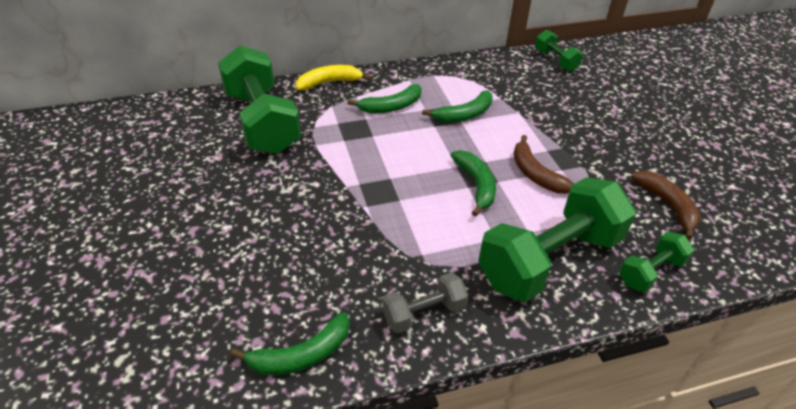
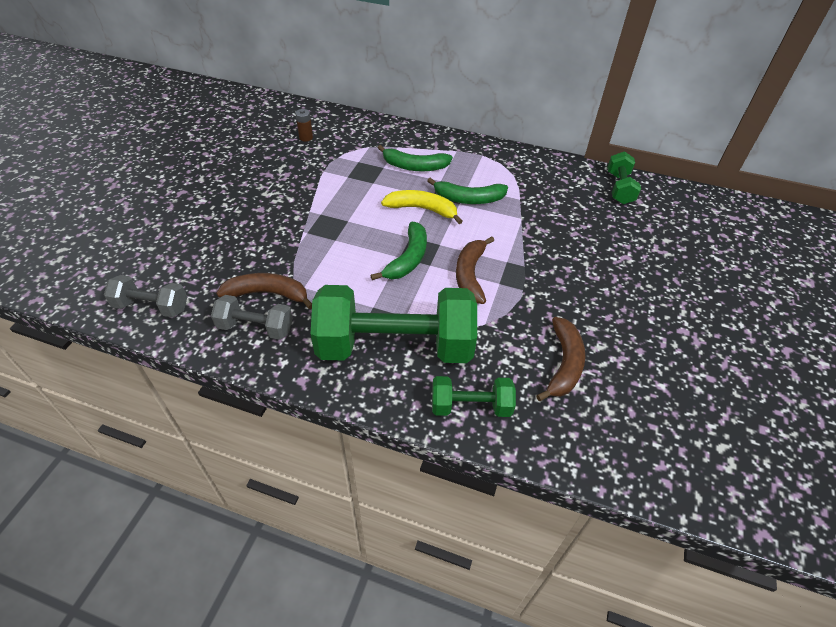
camera: 35 degrees right, 5 degrees up
(262, 122) = (306, 137): green dumbbell -> brown battery
(301, 355) = (152, 307): green banana -> grey dumbbell
(329, 82) = (388, 127): yellow banana -> yellow banana (422, 209)
(398, 278) = (268, 294): none -> brown banana

